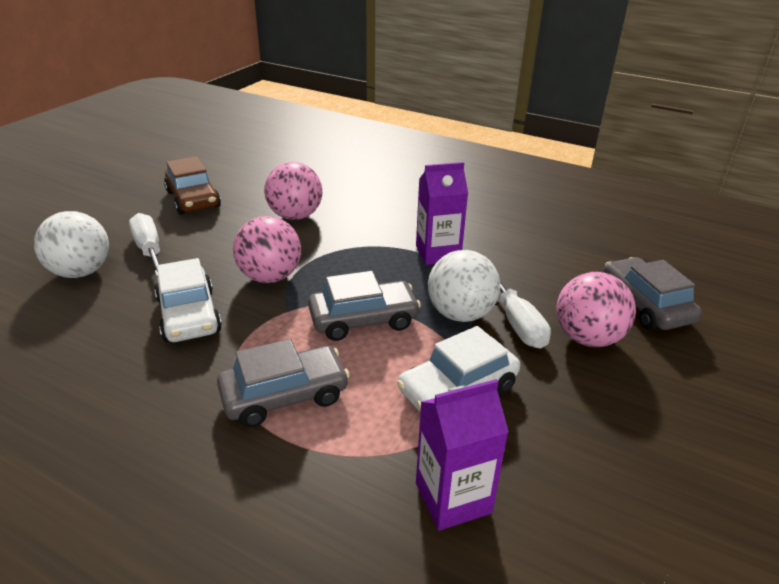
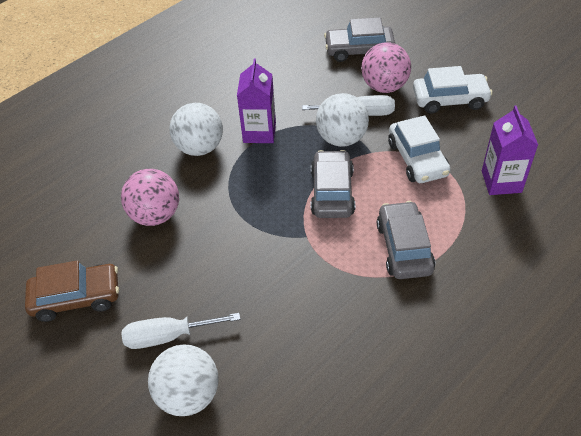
camera: 70 degrees left, 15 degrees up
(189, 315) = (292, 303): white car -> white car (450, 100)
(270, 277) = (253, 243): pink ball -> none
(395, 222) = (200, 148): none -> white ball

